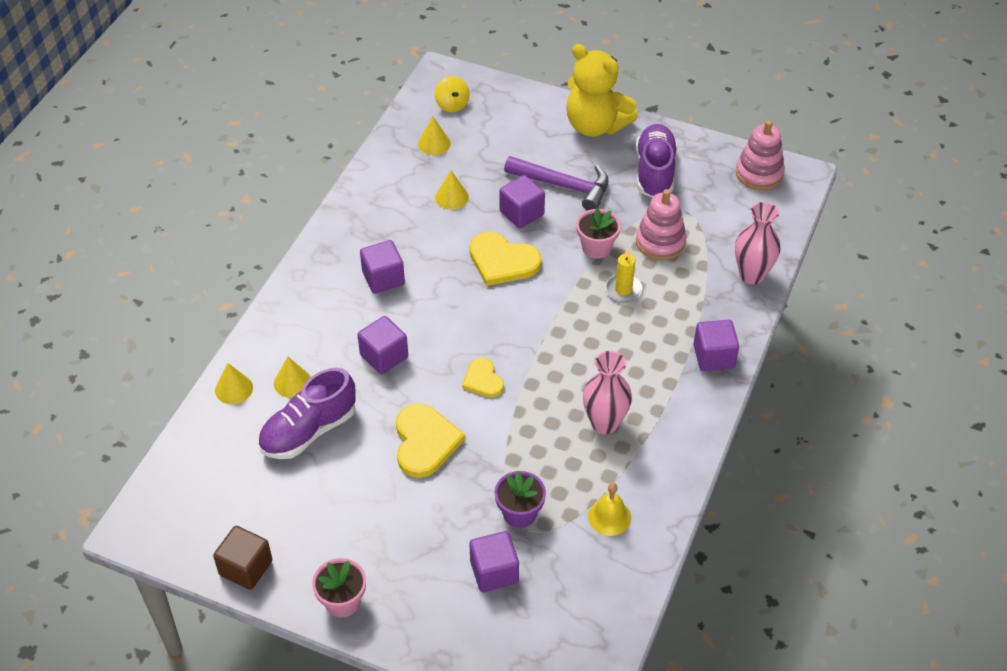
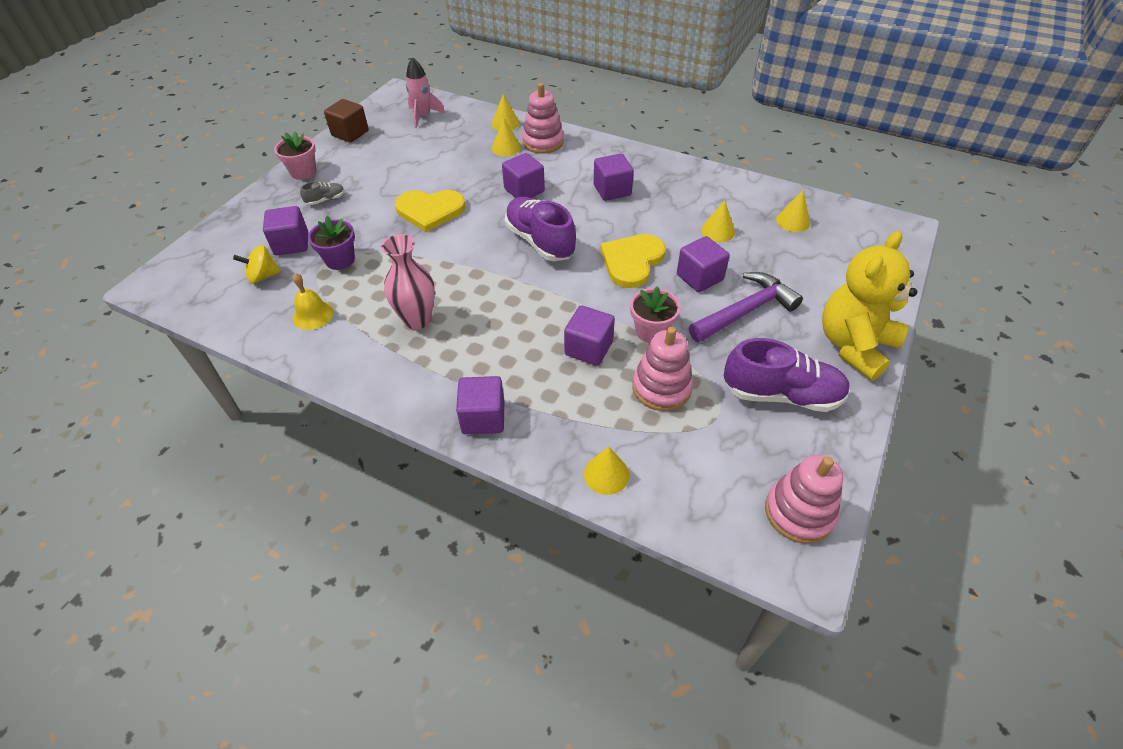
camera: 95 degrees right, 0 degrees up
(206, 485) = (423, 116): none -> pink rocket
(281, 346) = (543, 142): none -> pink stacking toy
(308, 431) = (457, 155): purple shoe -> purple shoe (540, 241)
(405, 558) = (325, 200): none -> grey shoe
(452, 105) = (856, 234): yellow spinning top -> yellow spinning top (263, 276)
(483, 380) = (487, 244): yellow heart -> none
(563, 186) = (745, 311): purple hammer -> purple hammer turned 150 degrees counterclockwise
(623, 290) = (588, 348): yellow candle -> purple cube
(752, 275) = (606, 474): pink vase -> yellow cone

